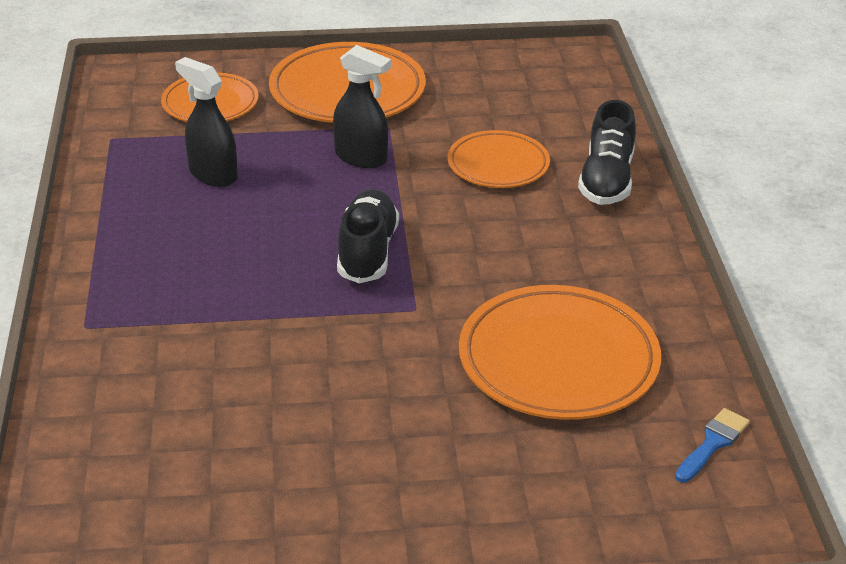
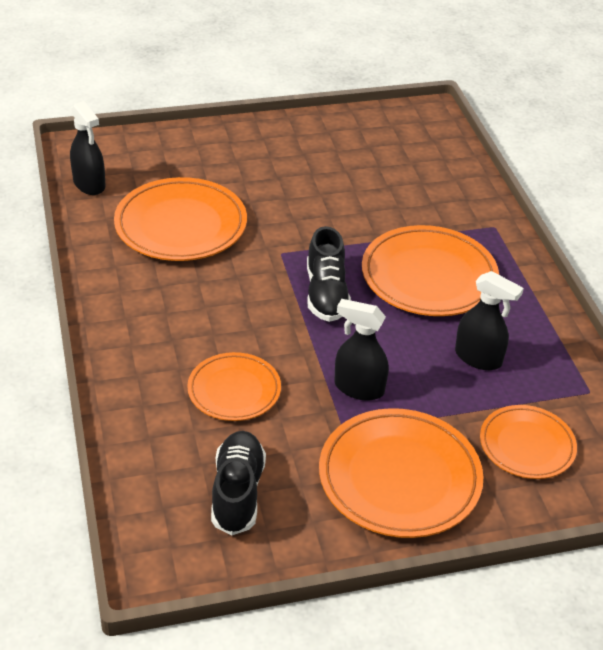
camera: 170 degrees right, 5 degrees up
(222, 264) = (429, 277): none -> orange plate
(606, 180) = (136, 380): black shoe -> black shoe (237, 492)
(713, 443) = (89, 184): blue brush -> black spray bottle

